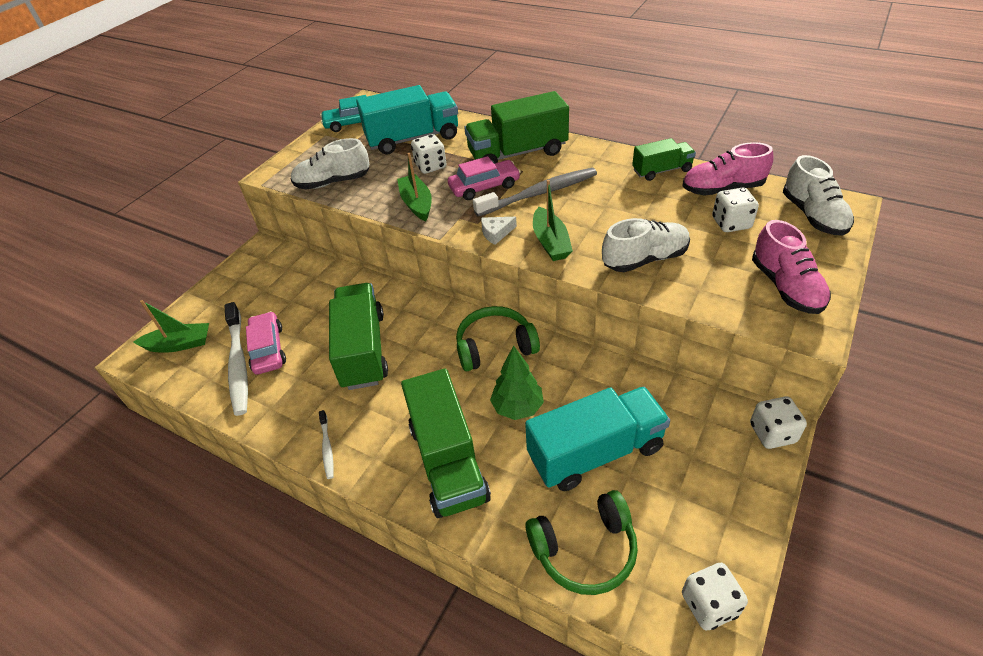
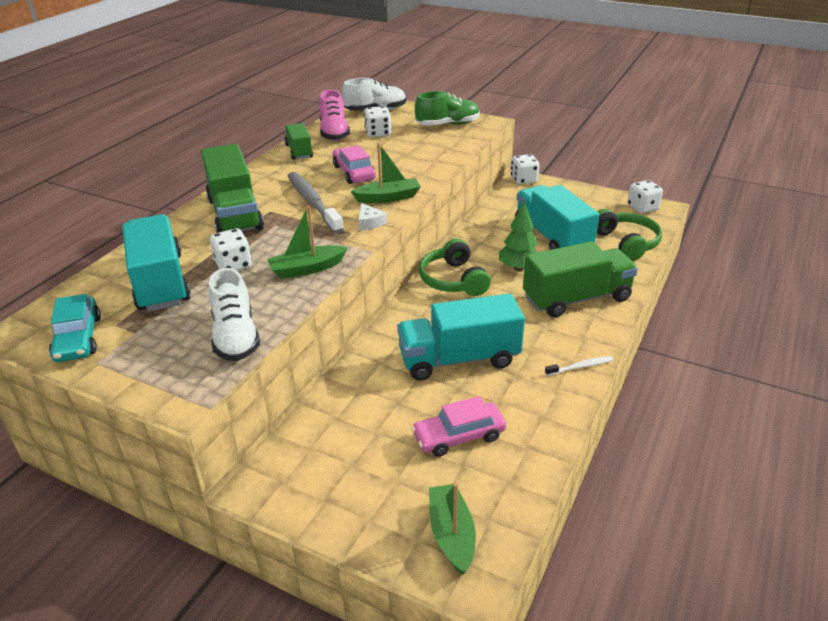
camera: 95 degrees left, 10 degrees down
(238, 364) = (483, 459): white toothbrush -> none
(363, 350) = (459, 359): green truck -> turquoise truck
(484, 187) = (290, 230): pink car -> pink car (354, 173)
(645, 259) = (415, 163): white shoe -> none
(785, 287) = (448, 124): pink shoe -> green shoe

